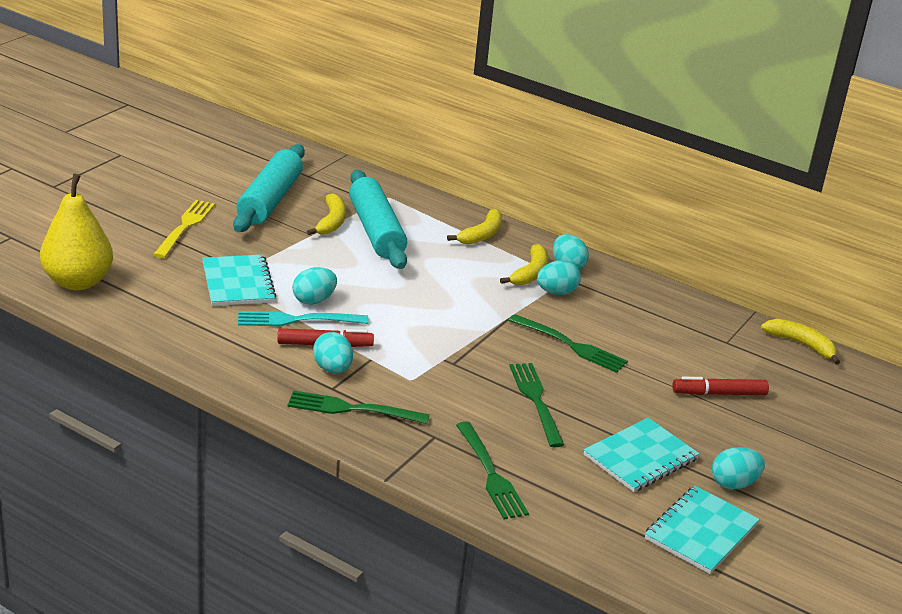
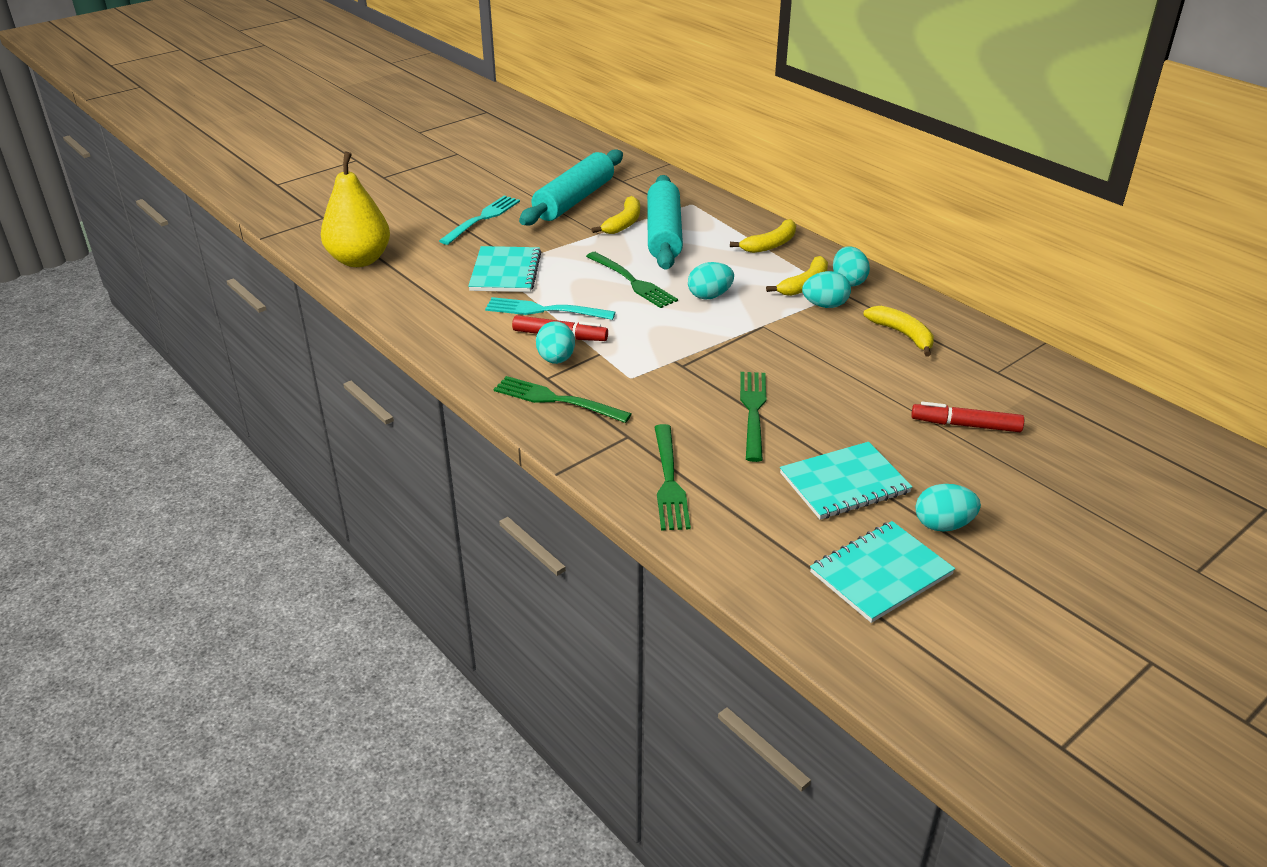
camera: 20 degrees right, 5 degrees up
(185, 227) = (482, 219): yellow fork -> turquoise fork
(314, 300) = (570, 293): turquoise egg -> turquoise egg (709, 296)
(570, 345) = (817, 359): green fork -> green fork (632, 281)
(801, 344) = (1087, 382): yellow banana -> yellow banana (902, 334)

